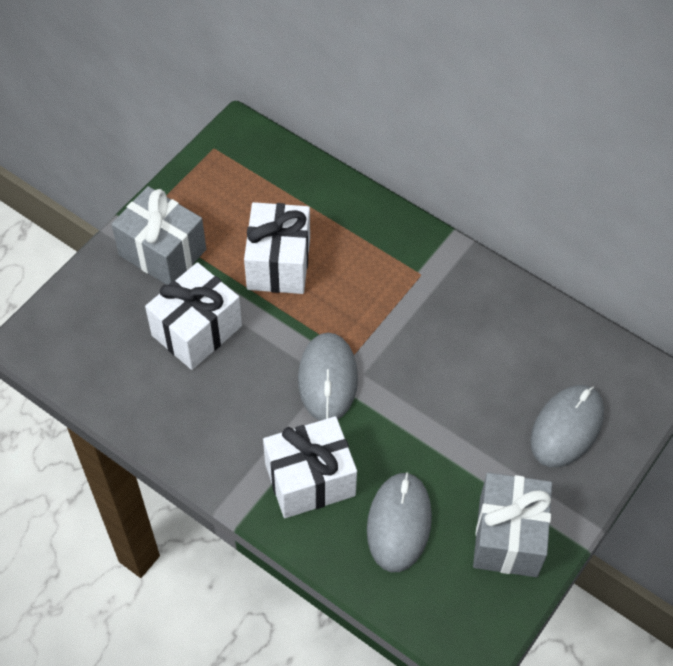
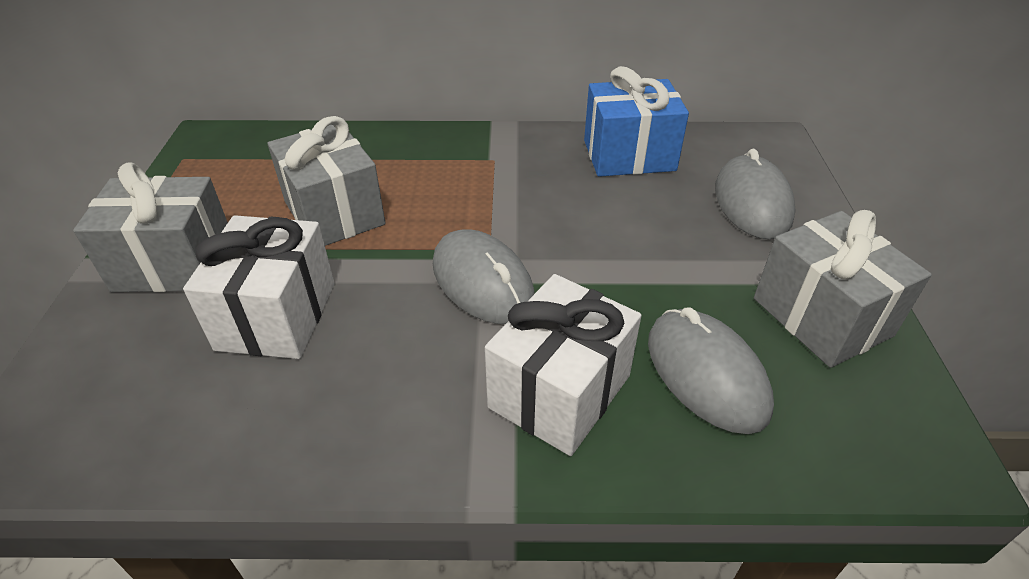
camera: 35 degrees left, 15 degrees down
(278, 263) = (334, 213): white gift -> grey gift
(523, 329) = (629, 155): none -> blue gift

